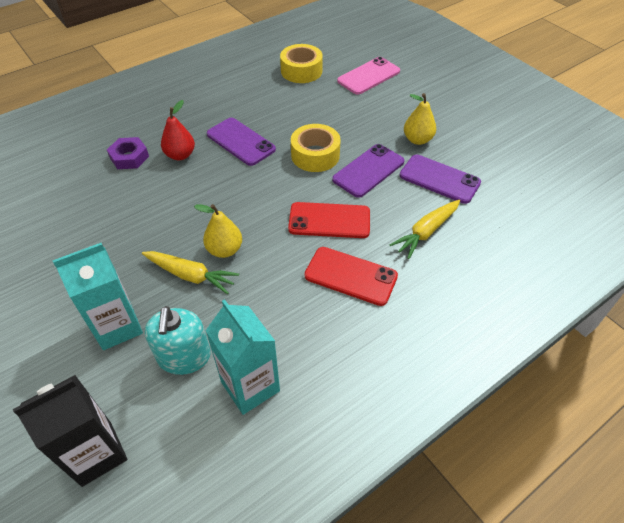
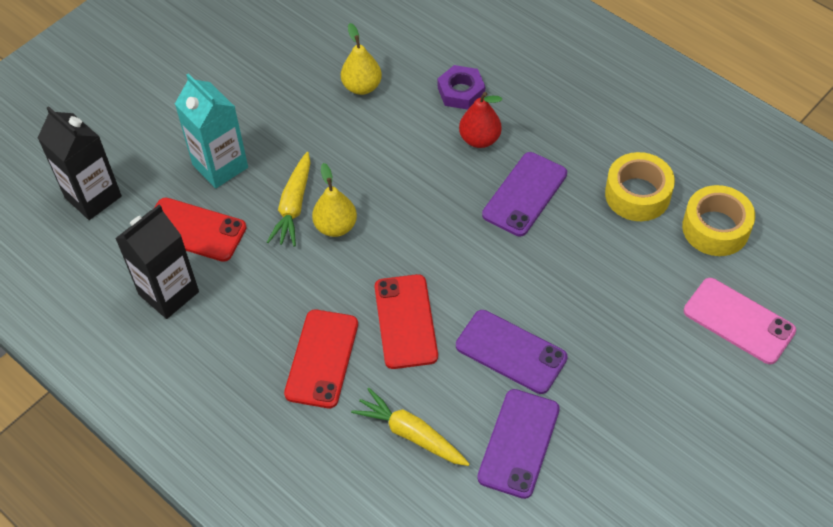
camera: 80 degrees right, 5 degrees up
(184, 356) = (194, 230): turquoise soap dispenser -> red phone
(250, 386) = (168, 293): turquoise carton -> black carton
(315, 155) = (524, 283): yellow tape -> yellow tape (637, 194)
(417, 140) = (598, 407): yellow pear -> yellow pear (362, 87)

